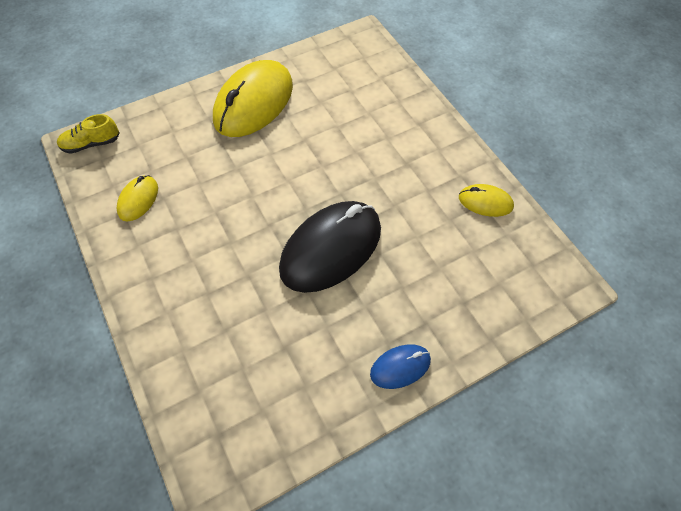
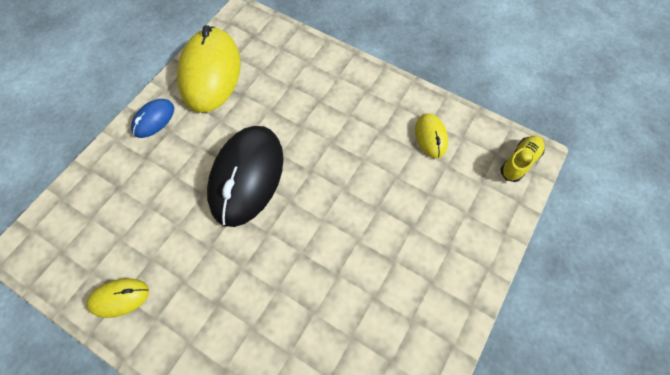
camera: 150 degrees right, 5 degrees up
(254, 103) = (419, 292): yellow mouse -> yellow mouse (210, 73)

